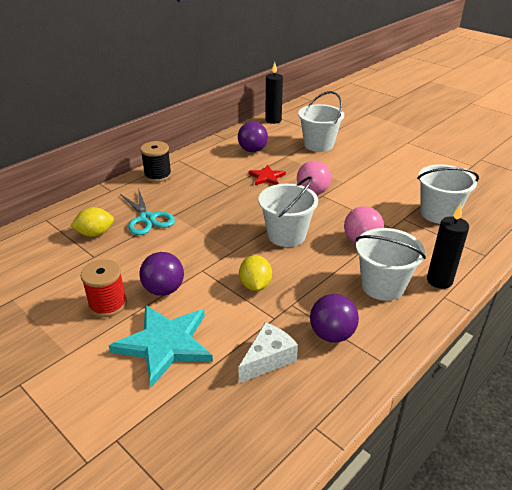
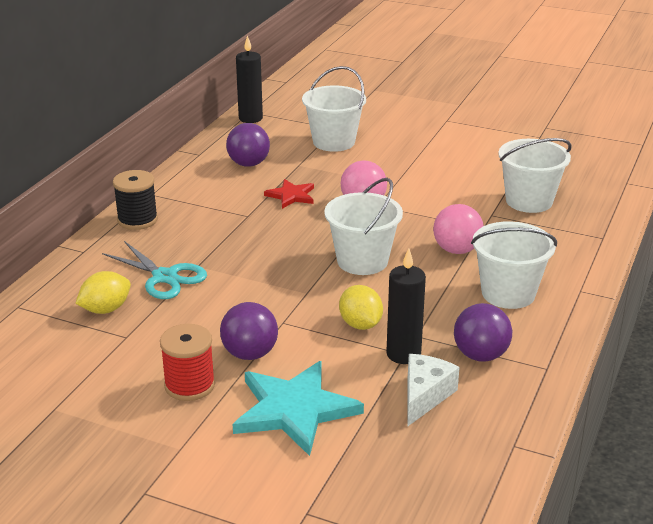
camera: 20 degrees left, 5 degrees down
(439, 281) = (567, 275): black candle -> black candle (403, 354)

